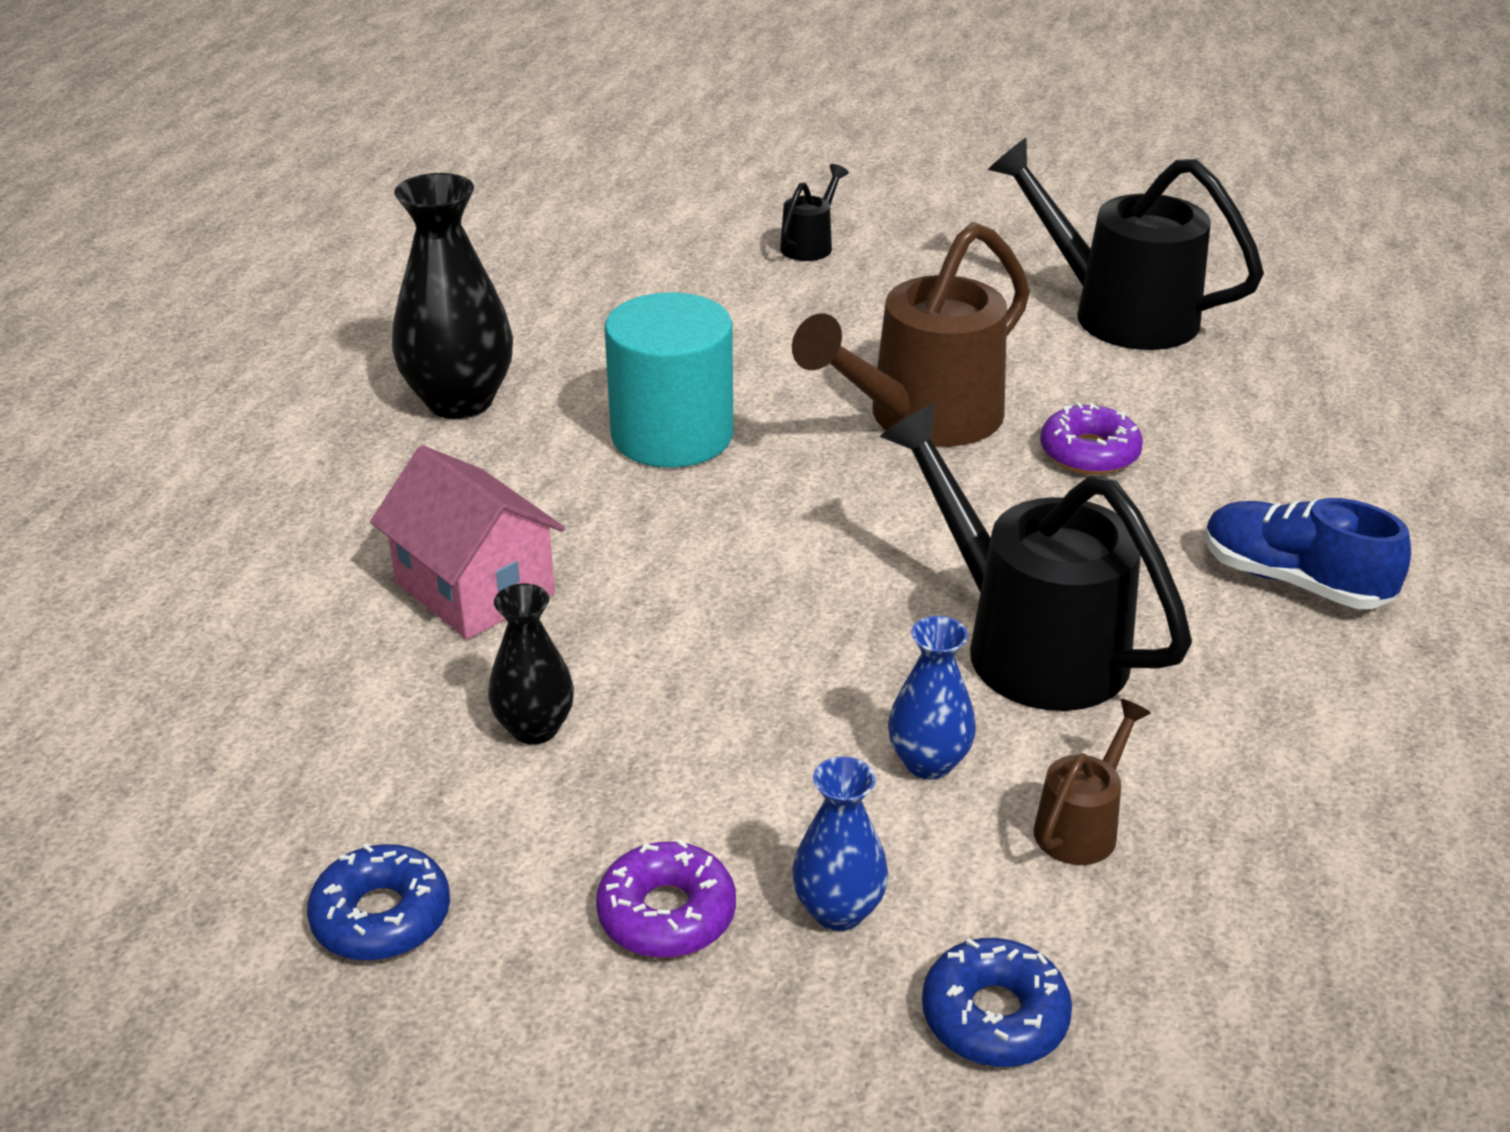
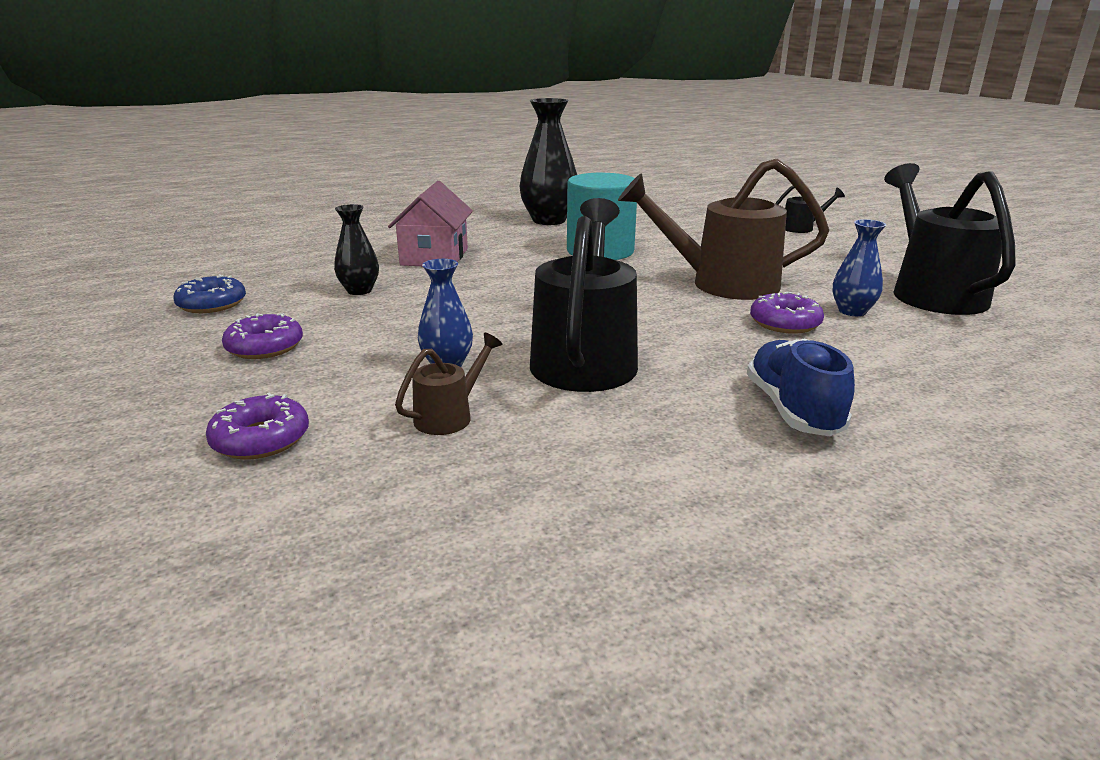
camera: 50 degrees right, 10 degrees down
(838, 910) = (306, 379): blue vase -> blue vase (852, 311)
(994, 1016) = (261, 439): blue donut -> purple donut
(1082, 825) = (450, 416): brown watering can -> brown watering can turned 45 degrees counterclockwise

